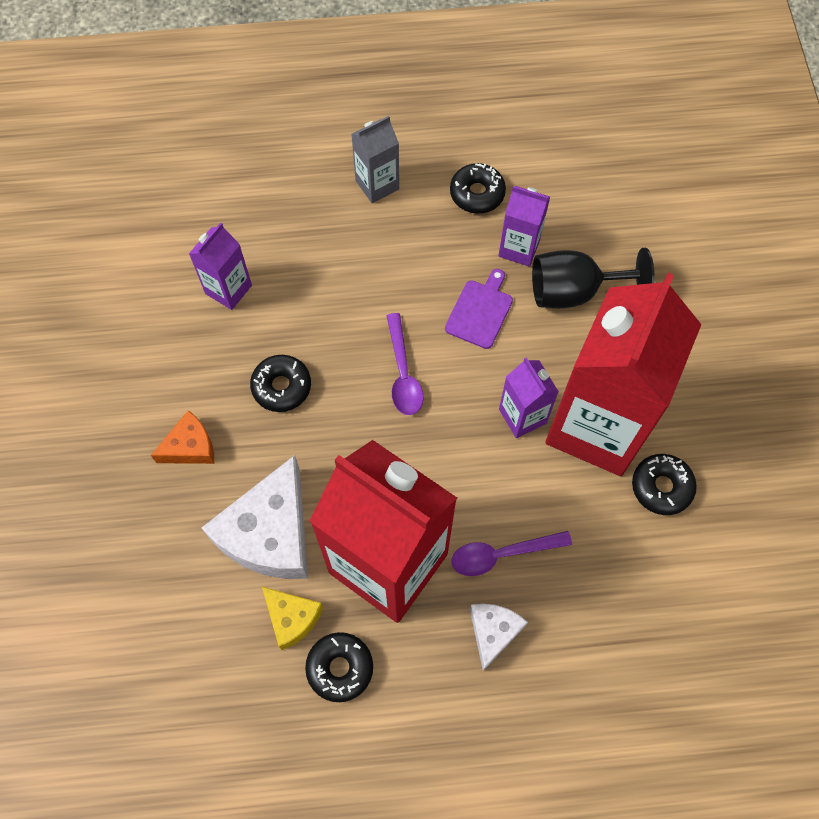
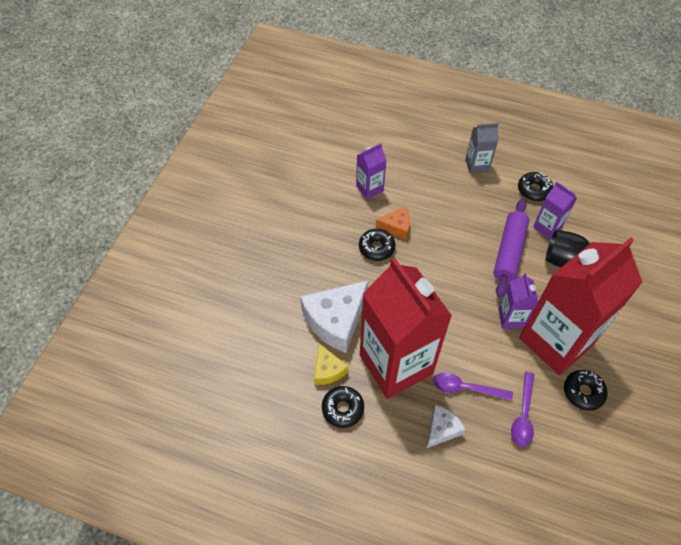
camera: 25 degrees right, 10 degrees down
(190, 447) = (312, 259): orange cheese -> orange cheese (396, 227)
(403, 373) = (449, 267): purple spoon -> purple spoon (523, 415)
(480, 311) = (509, 252): purple cutting board -> purple rolling pin

